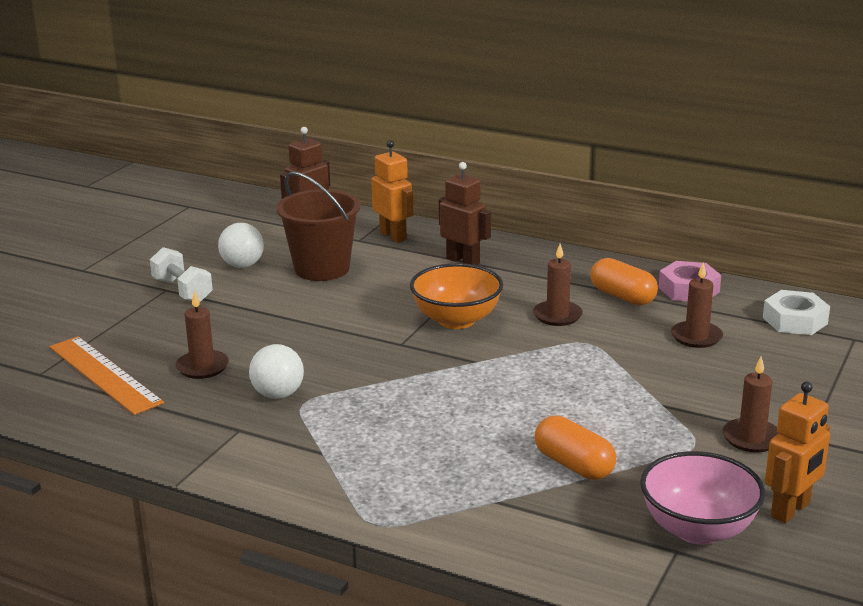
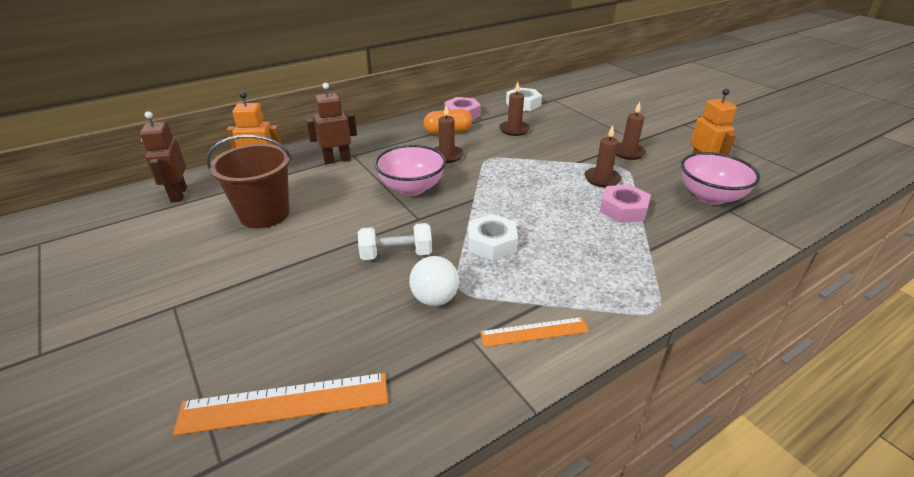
camera: 60 degrees left, 10 degrees up
(182, 290) = (191, 297): white dumbbell -> white dumbbell (396, 254)
(202, 367) = (345, 328): brown candle -> brown candle (602, 179)
(242, 265) = (199, 249): white ball -> none
(276, 459) = (534, 332): none -> orange ruler
(400, 397) = (491, 243): none -> white nut
(456, 320) = (412, 188): orange bowl -> pink bowl
(574, 465) = (623, 209): orange capsule -> pink nut

